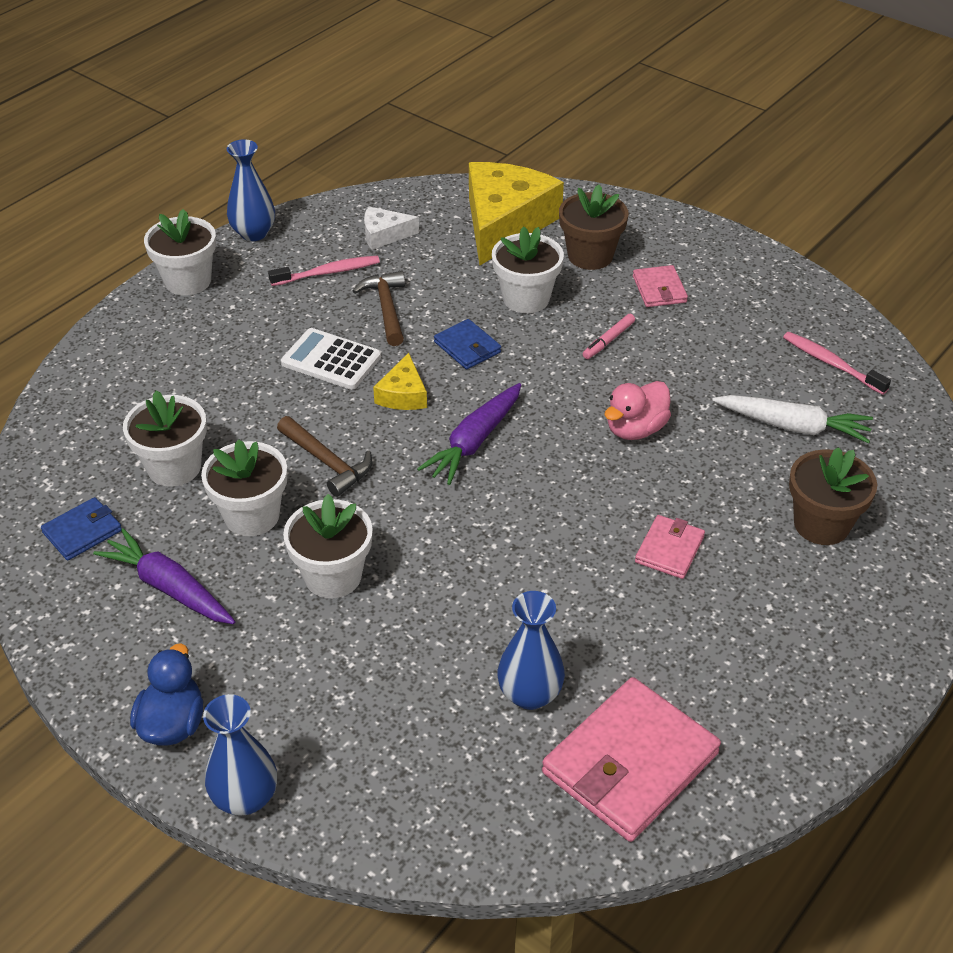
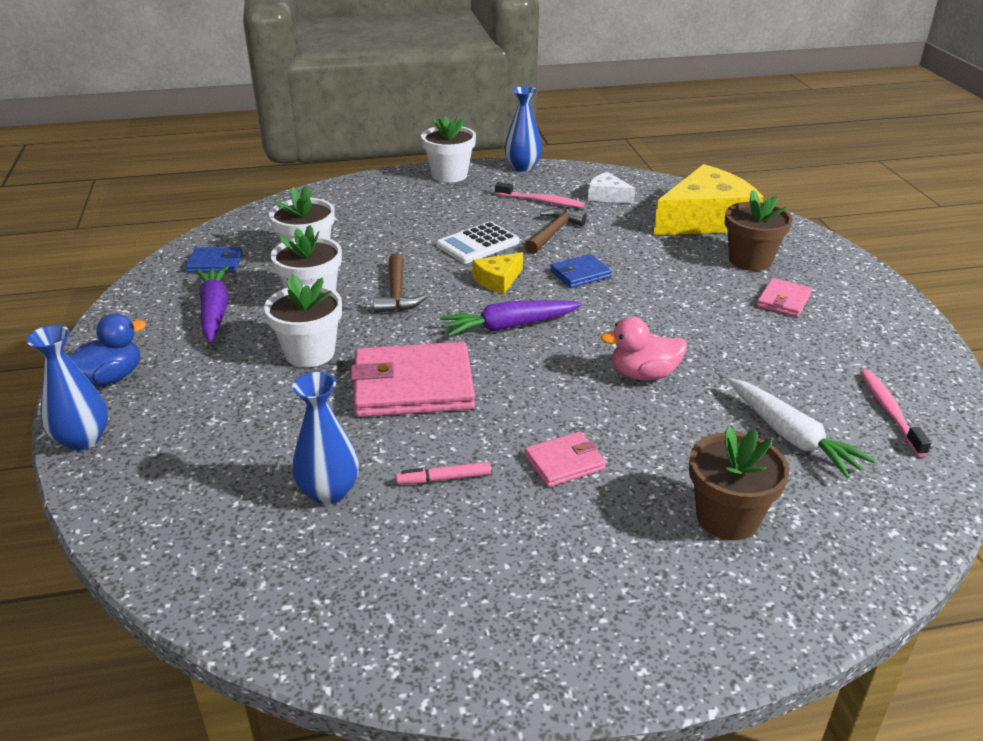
camera: 40 degrees right, 10 degrees down
(331, 360) = (478, 244): white calculator -> white calculator turned 105 degrees counterclockwise
(467, 347) = (580, 274): blue wallet -> blue wallet turned 60 degrees clockwise
(526, 298) = (663, 265): white flower pot -> none
(608, 341) = (696, 313): pink marker -> pink marker (444, 478)
(630, 763) = (332, 583): pink wallet -> pink wallet (413, 385)

